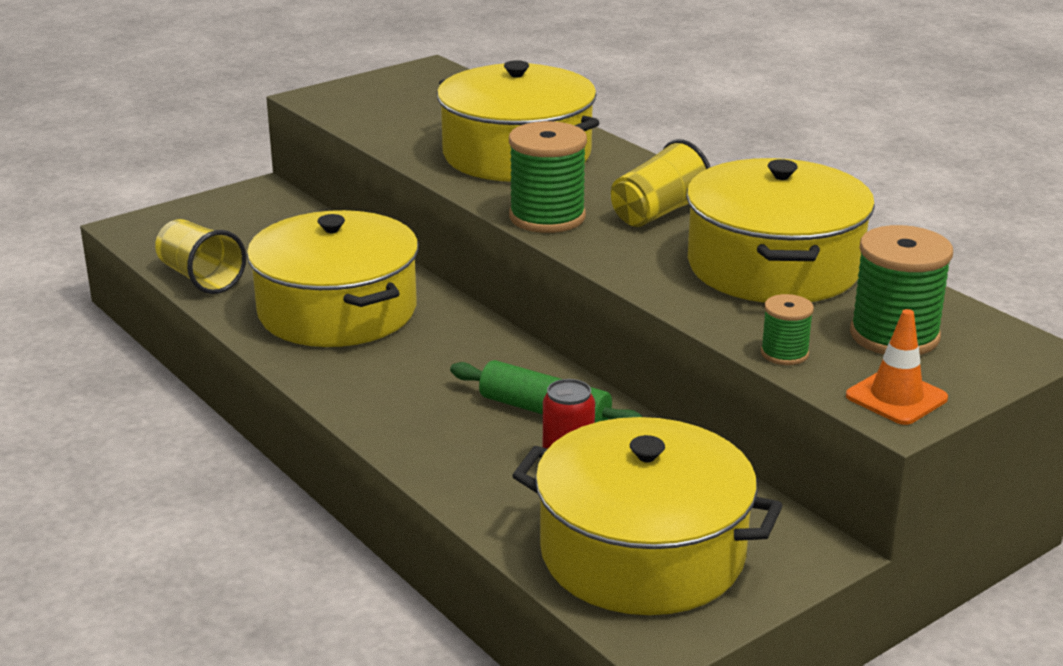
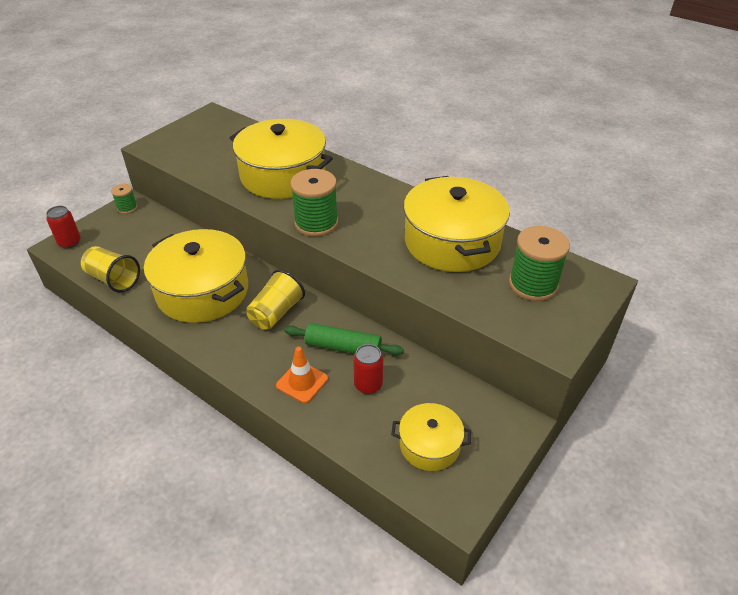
camera: 15 degrees left, 15 degrees up
(149, 225) = (69, 242): none -> red can
(642, 553) = (429, 445): yellow pot -> yellow pot, size x0.53
(658, 213) = (376, 210): yellow cup -> yellow cup (276, 313)
(784, 353) = (481, 310): green spool -> green spool (127, 208)
(896, 397) = (551, 333): orange traffic cone -> orange traffic cone (302, 382)

